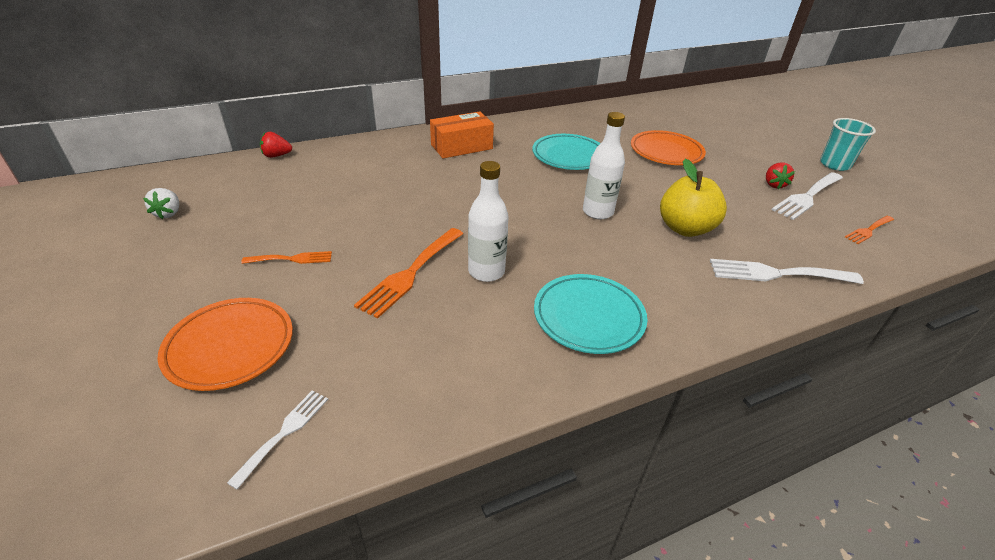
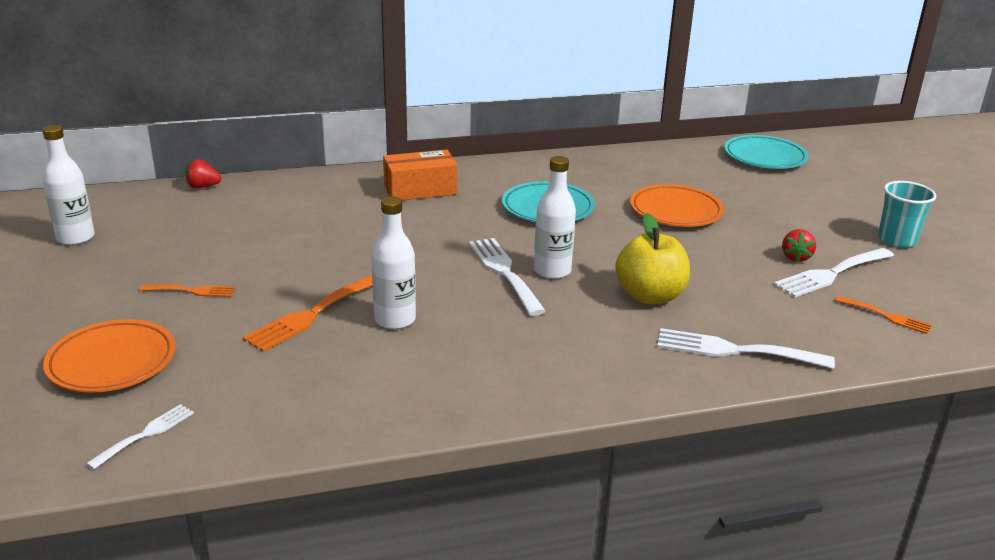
camera: 10 degrees right, 10 degrees down
(168, 213) = (75, 238): white strawberry -> white bottle
(560, 216) = (504, 272): none -> white fork
(588, 317) = (488, 371): turquoise plate -> turquoise plate (764, 157)
(868, 230) = (886, 316): orange fork -> orange fork turned 120 degrees counterclockwise

